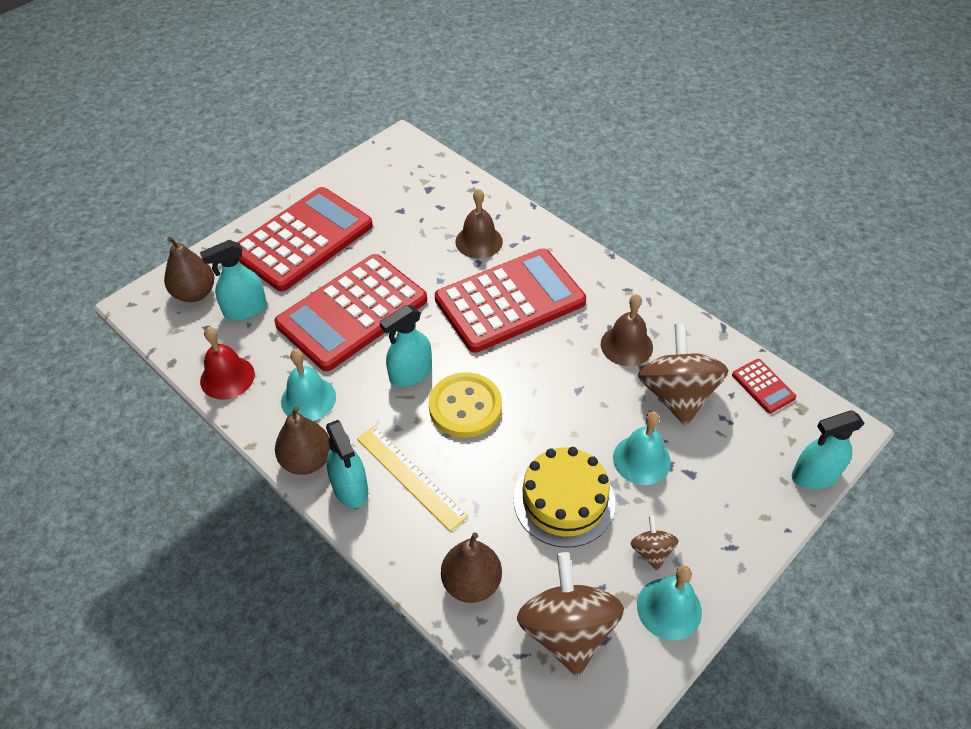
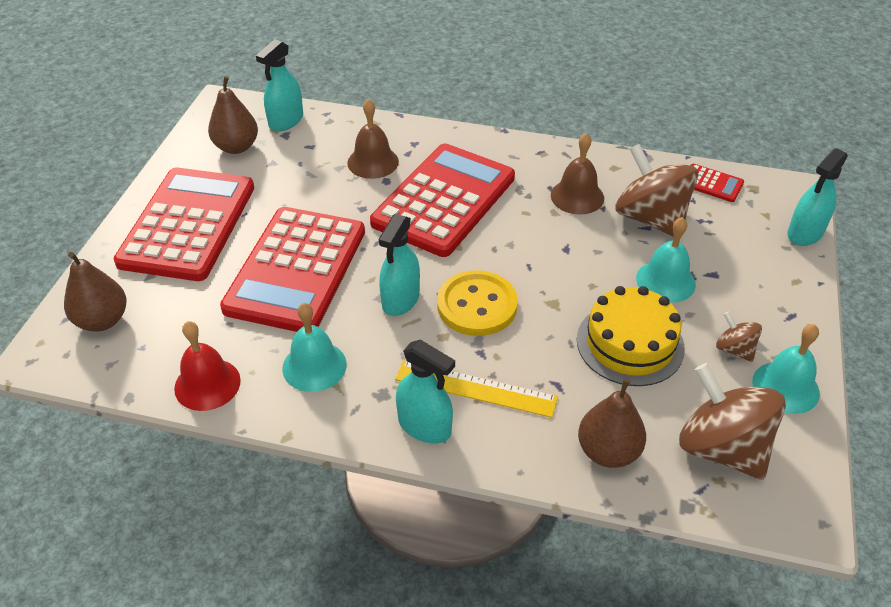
camera: 30 degrees left, 5 degrees down
(245, 309) = (175, 313): turquoise spray bottle -> turquoise spray bottle (286, 121)
(307, 460) = (359, 422): brown pear -> brown pear (236, 147)

